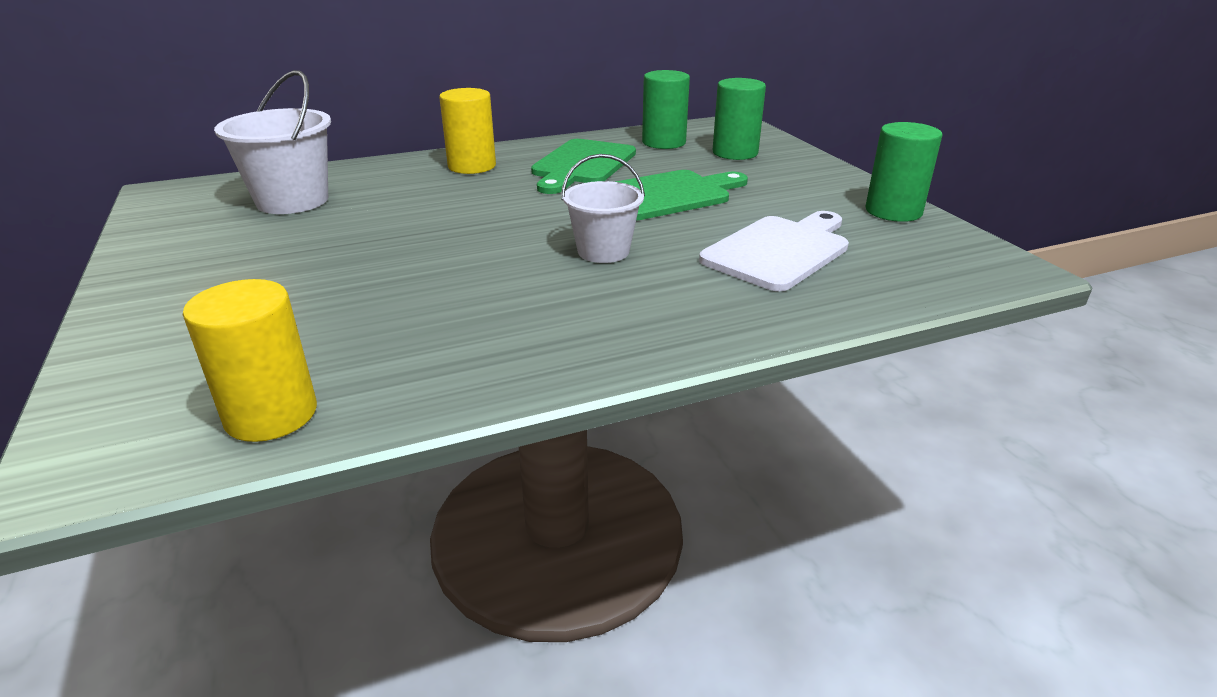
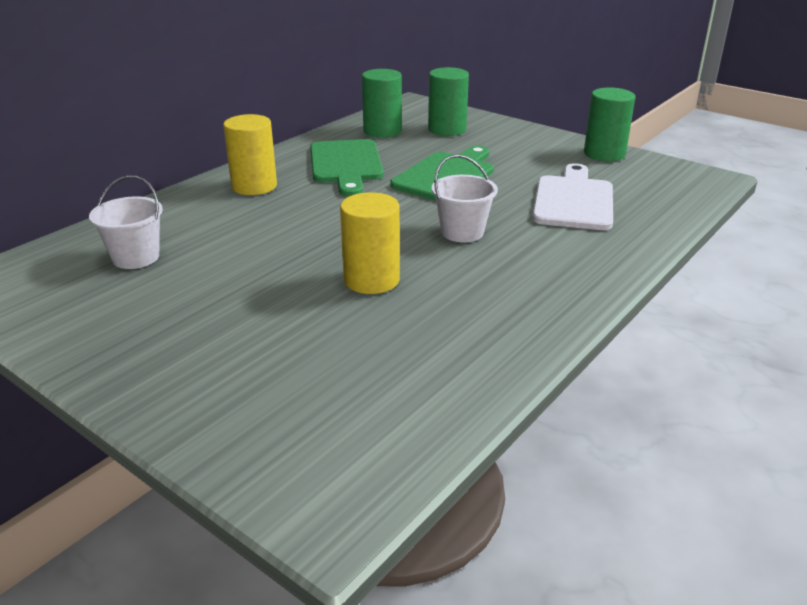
camera: 30 degrees left, 0 degrees up
(271, 414) = (408, 423): yellow cylinder -> yellow cylinder (371, 280)
(292, 201) = (136, 257): white bucket -> white bucket, size x0.66

